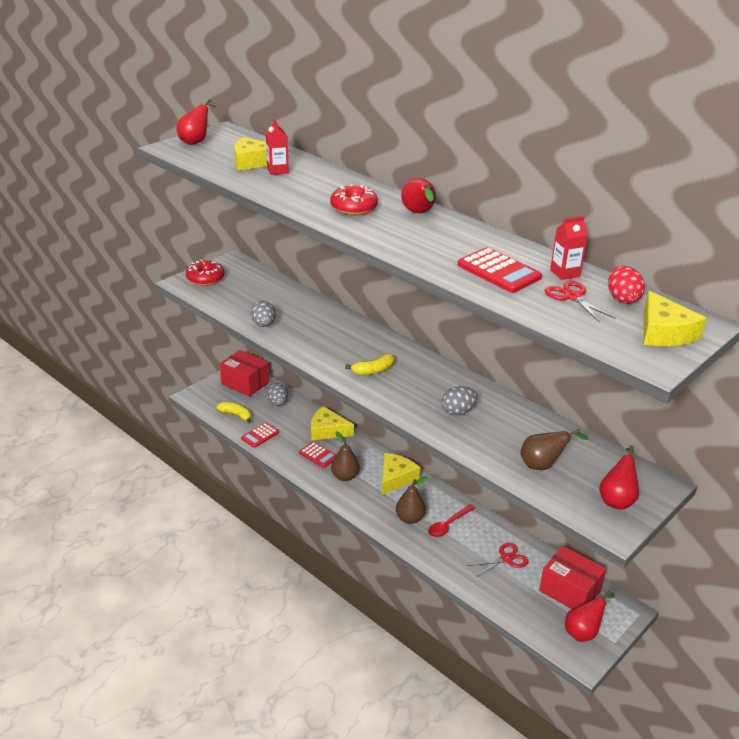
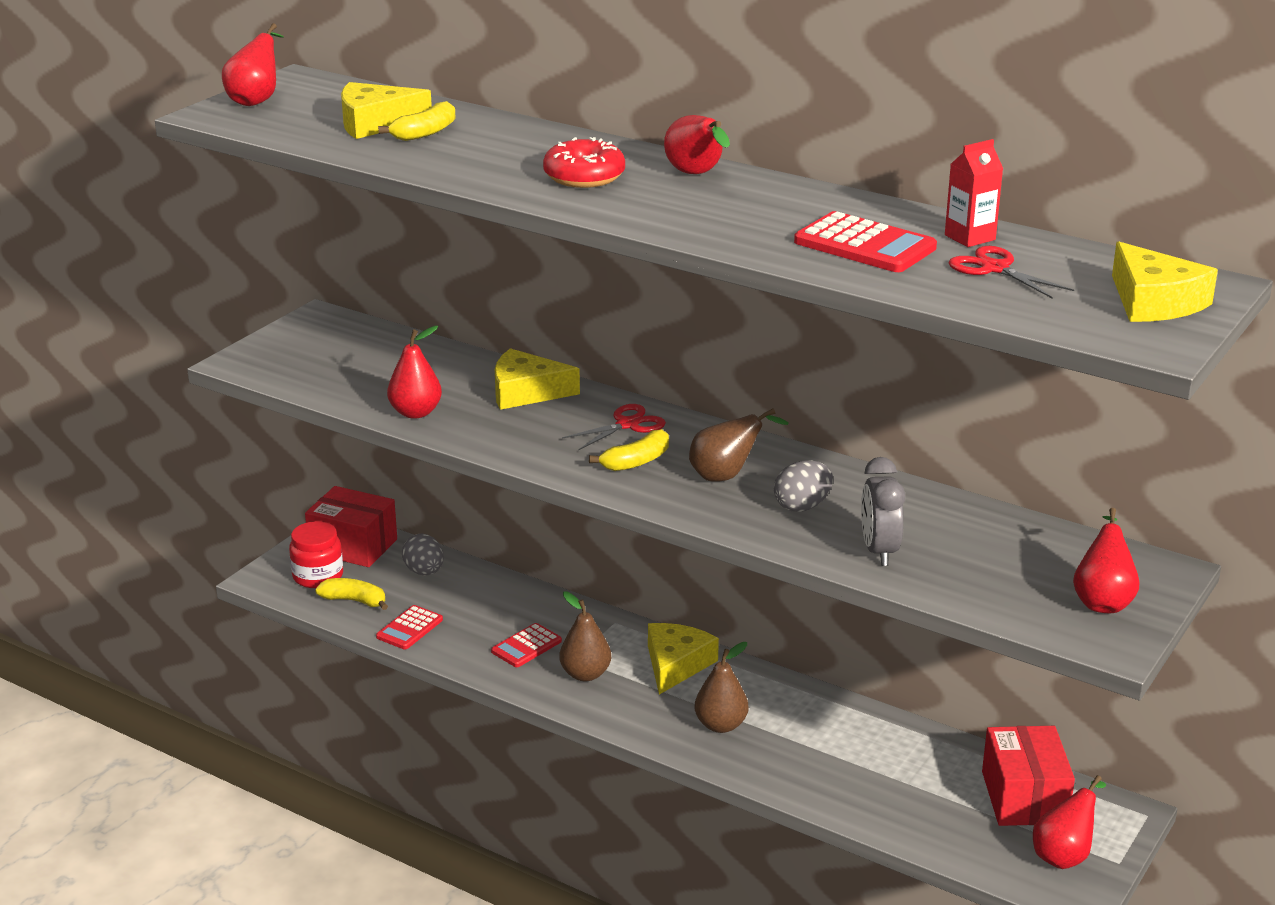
camera: 10 degrees left, 5 degrees down
(205, 279) = (280, 351): red donut -> none
(221, 398) = (318, 576): none -> red jar
(263, 324) = (415, 413): grey egg -> red pear
(277, 170) = (425, 133): red carton -> yellow banana
(318, 455) = (526, 646): red calculator -> red calculator turned 105 degrees clockwise
(327, 430) = (529, 604): yellow cheese -> yellow cheese (526, 392)
(448, 525) = (790, 726): red spoon -> none
(493, 447) = (879, 551): none -> grey clock
(506, 559) = (904, 764): red scissors -> red scissors (627, 424)
(543, 465) = (969, 567): brown pear -> brown pear (726, 476)
(569, 591) = (1024, 797): red box -> red box turned 60 degrees clockwise
(622, 299) = (1073, 264): red egg -> none

